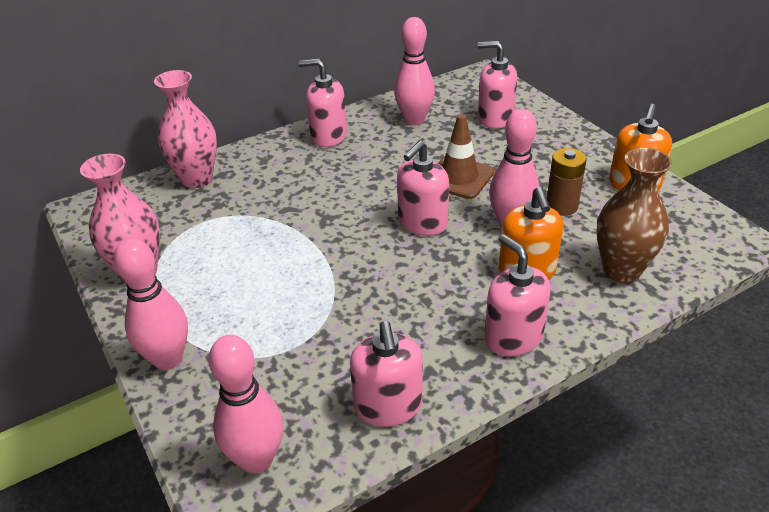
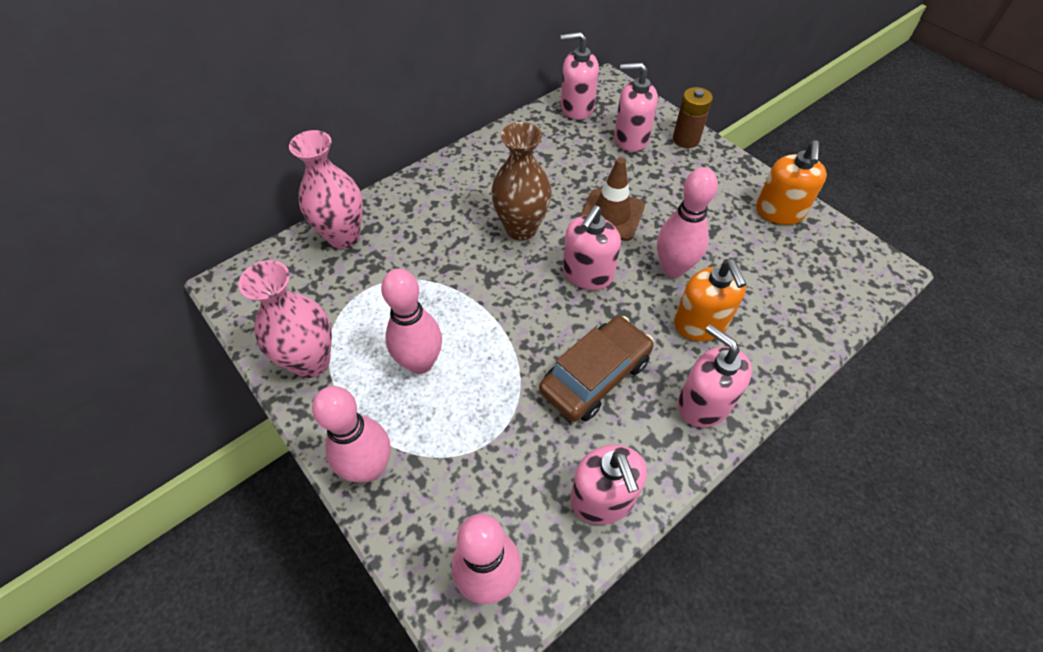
camera: 10 degrees left, 15 degrees up
(328, 136) = (468, 171): pink soap dispenser -> pink soap dispenser (576, 107)
(408, 305) = (595, 376): none -> brown car
(414, 120) = (551, 145): pink bowling pin -> pink bowling pin (420, 362)
(561, 206) = (717, 242): brown battery -> brown battery (686, 139)
(621, 270) = (787, 315): brown vase -> brown vase (521, 228)

